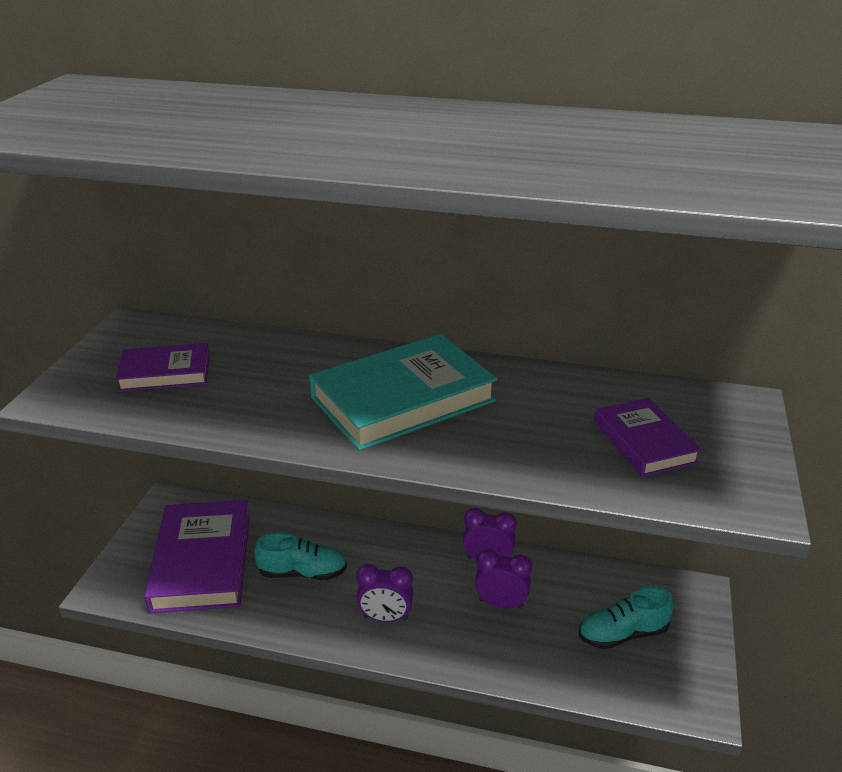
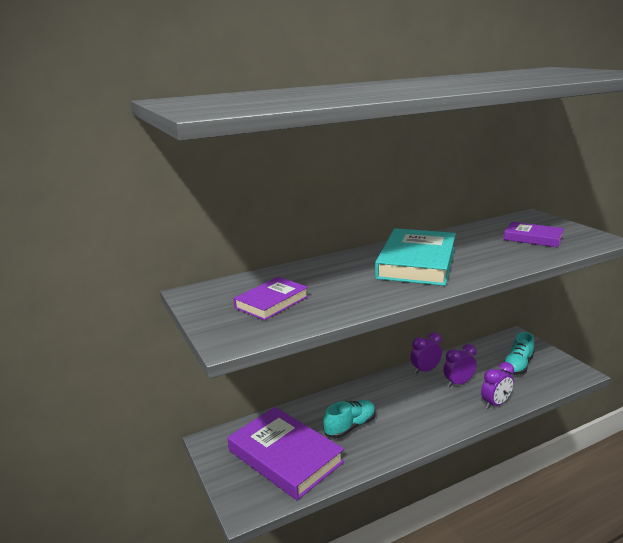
camera: 40 degrees left, 10 degrees down
(385, 618) = (422, 419): purple clock -> purple clock (495, 404)

